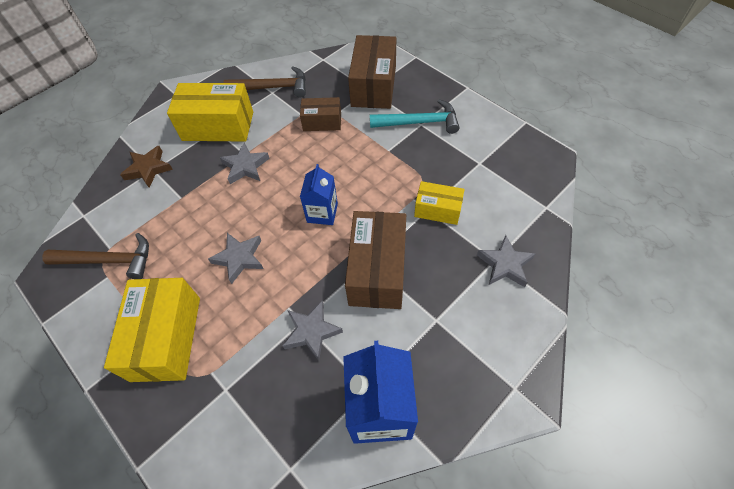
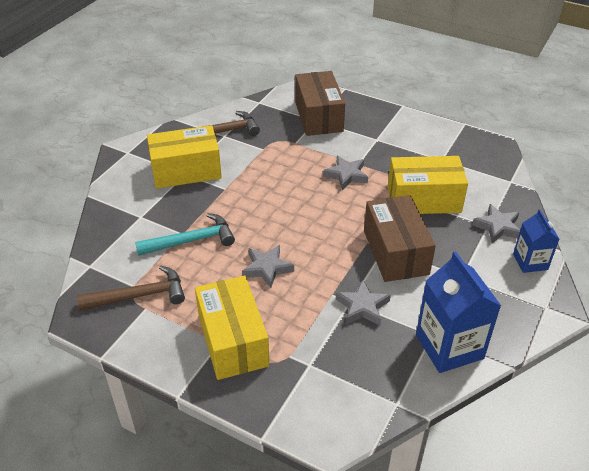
camera: 20 degrees left, 15 degrees down
(148, 169) = (135, 217): brown star -> none
(245, 166) = (232, 198): grey star -> grey star (346, 175)
(322, 122) = (286, 152): brown box -> none
(322, 213) = (324, 220): blue carton -> blue carton (530, 262)
(419, 122) = (374, 138): turquoise hammer -> turquoise hammer (191, 240)
(437, 210) = (423, 199): yellow box -> yellow box, size x1.75

